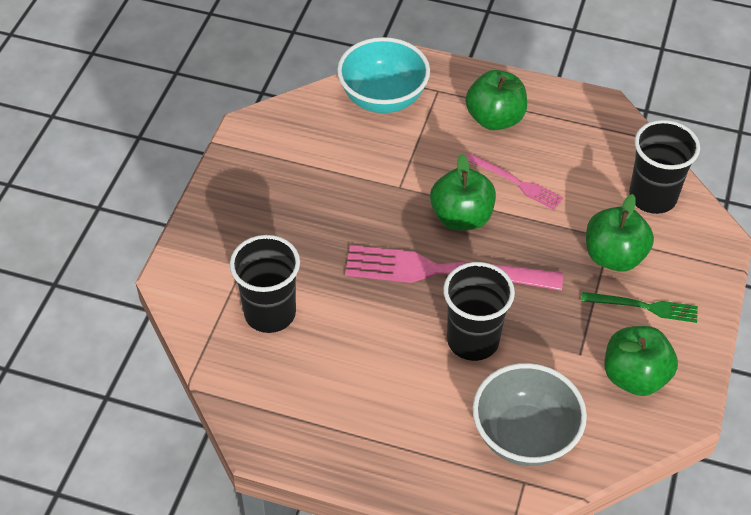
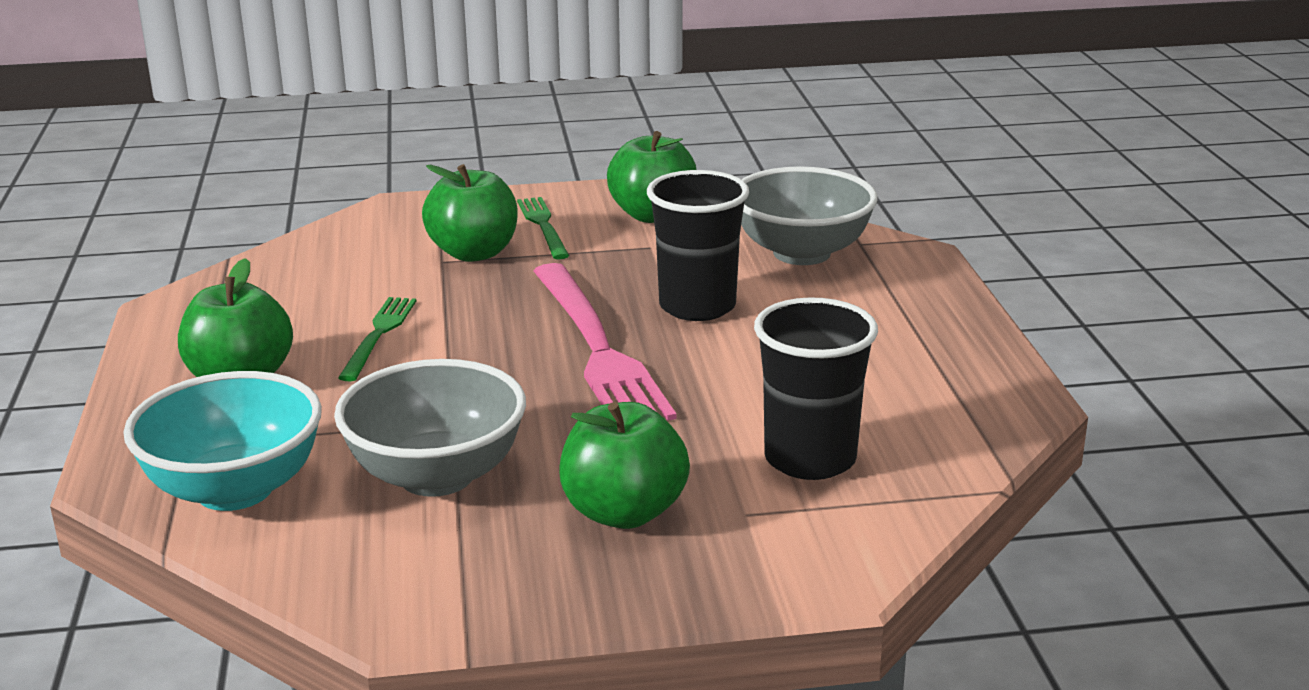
camera: 115 degrees left, 25 degrees down
(350, 167) = (436, 476): none -> grey bowl
(461, 217) = (482, 359): green apple -> green apple (624, 512)
(516, 182) = (379, 335): pink fork -> green fork
(652, 197) = (346, 248): black cup -> none

